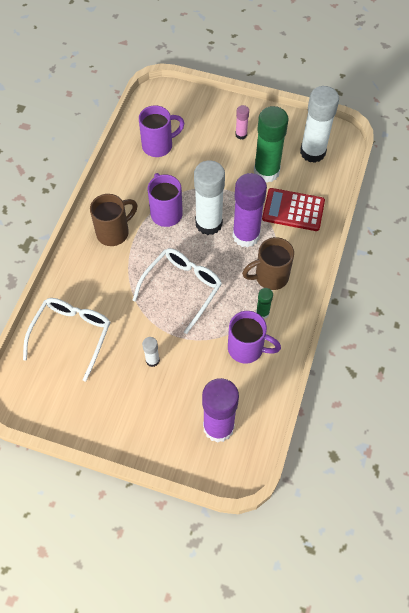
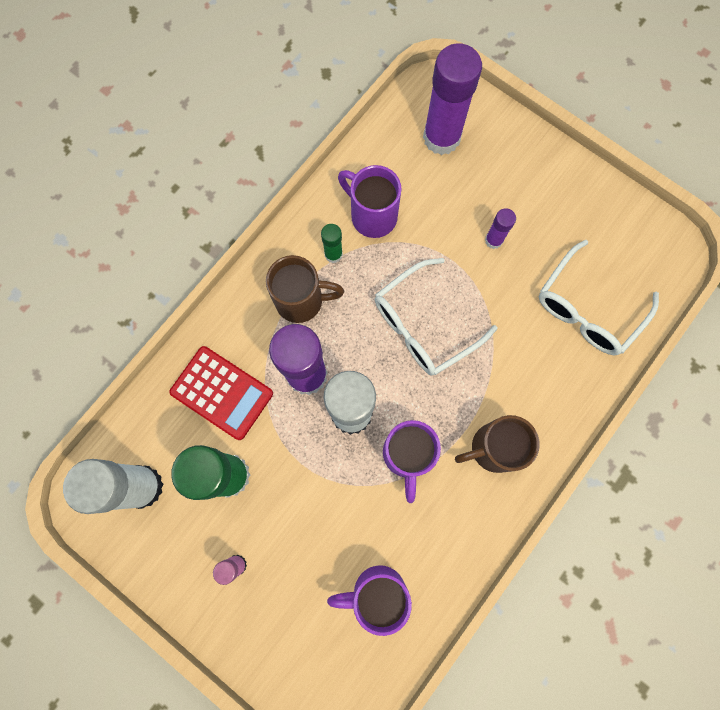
camera: 160 degrees left, 15 degrees up
(152, 360) = (493, 240): white glue stick -> purple glue stick

